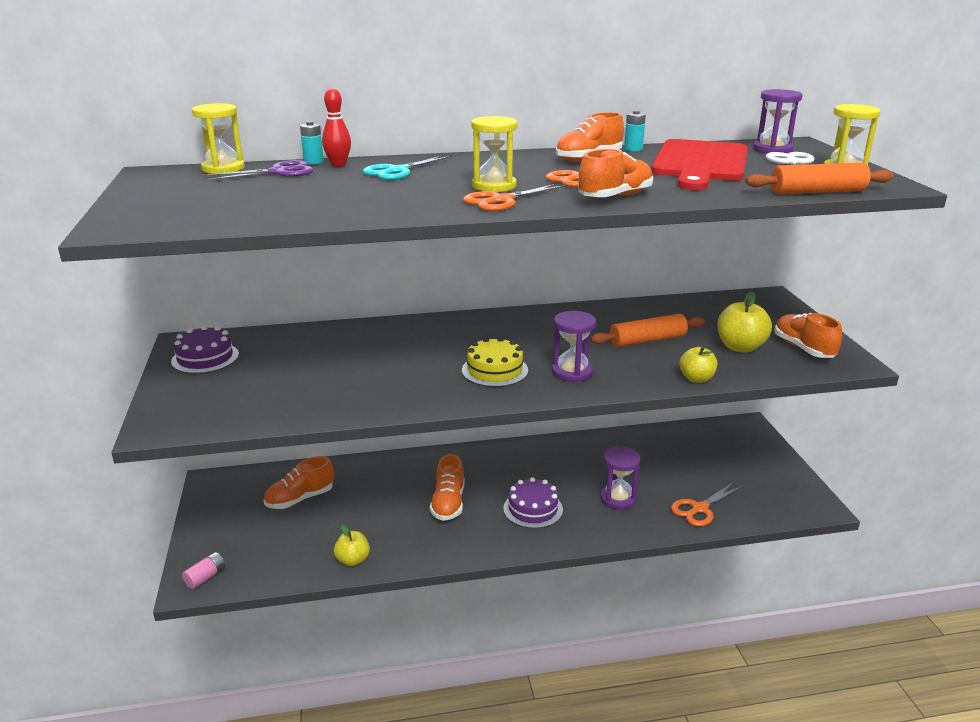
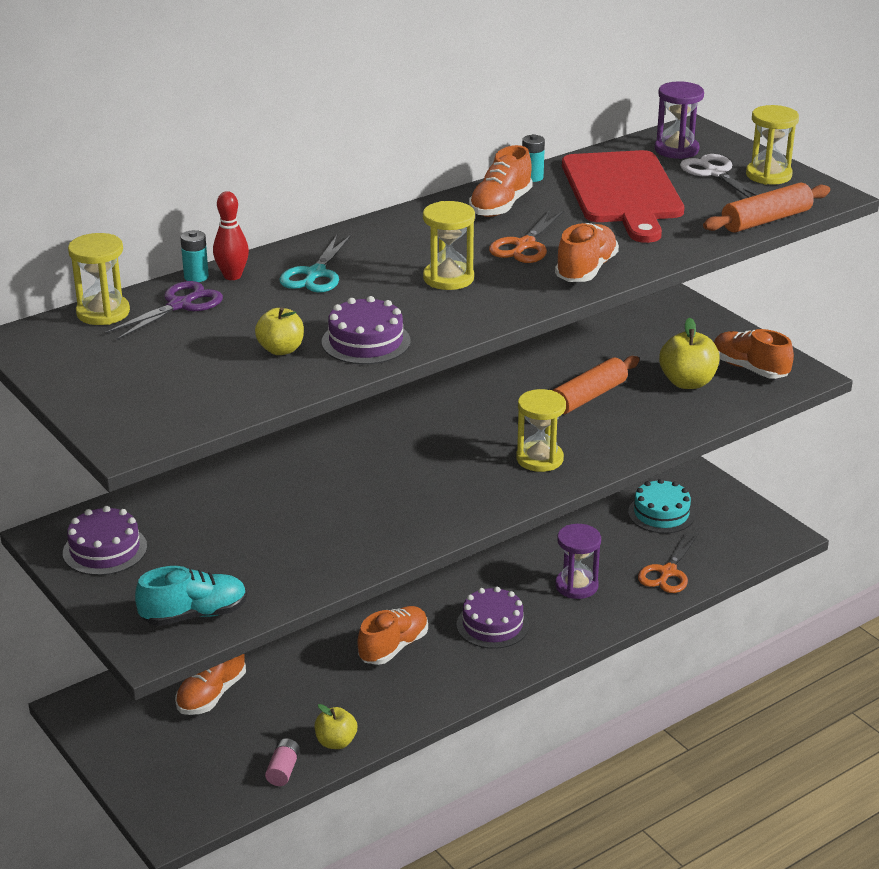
camera: 25 degrees left, 5 degrees up
(205, 577) = (181, 814): pink battery -> pink battery (283, 770)
(211, 413) = (194, 615): none -> turquoise shoe
(376, 207) = (366, 341): none -> purple cake
(448, 503) = (393, 647): orange shoe -> orange shoe turned 120 degrees counterclockwise
(495, 370) = (456, 478): yellow cake -> none
(502, 201) = (481, 301): orange scissors -> none
(572, 372) = (539, 459): purple hourglass -> yellow hourglass
(696, 379) = (668, 434): yellow apple -> yellow apple (281, 350)
(720, 464) = (661, 513): none -> turquoise cake

